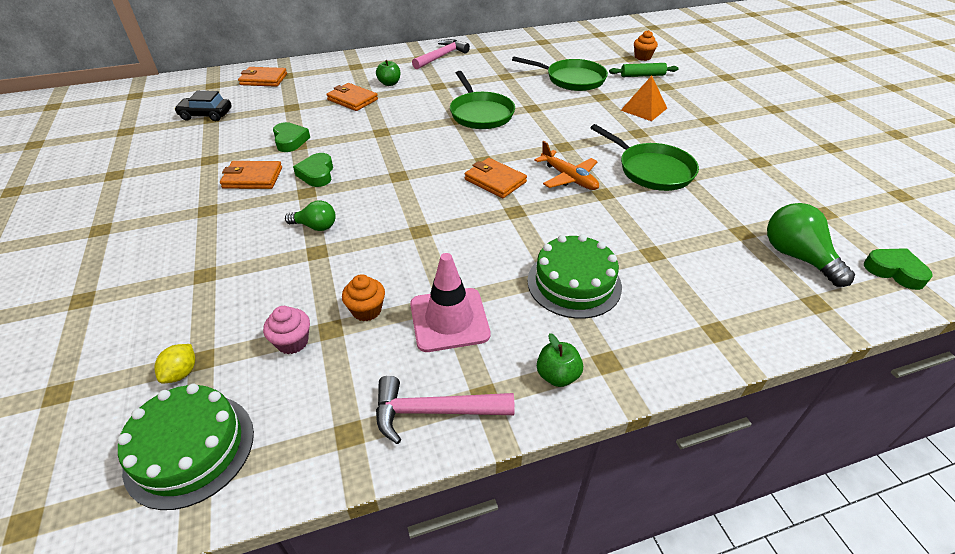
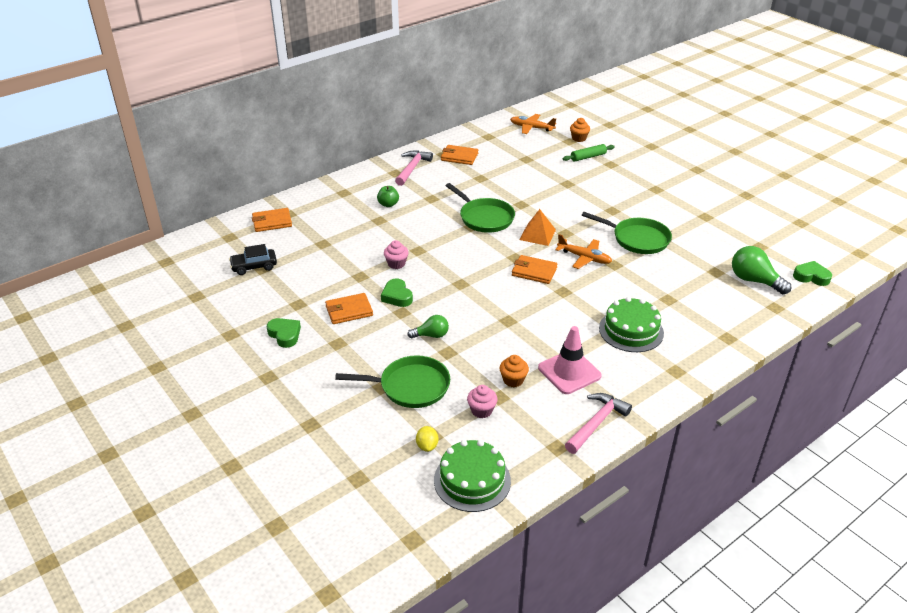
camera: 20 degrees left, 5 degrees down
(290, 141) = (350, 274): green heart -> green heart (285, 335)
(347, 140) = (396, 264): none -> pink cupcake
(352, 99) = (369, 226): orange wallet -> orange wallet (459, 157)
(434, 411) = (596, 423): pink hammer -> pink hammer turned 150 degrees clockwise
(557, 375) = (653, 386): green apple -> none
(572, 79) = (535, 171): green pan -> green pan (410, 386)
(595, 41) = (531, 128): none -> orange plane
(644, 109) = (605, 188): orange pyramid -> orange pyramid (537, 234)

